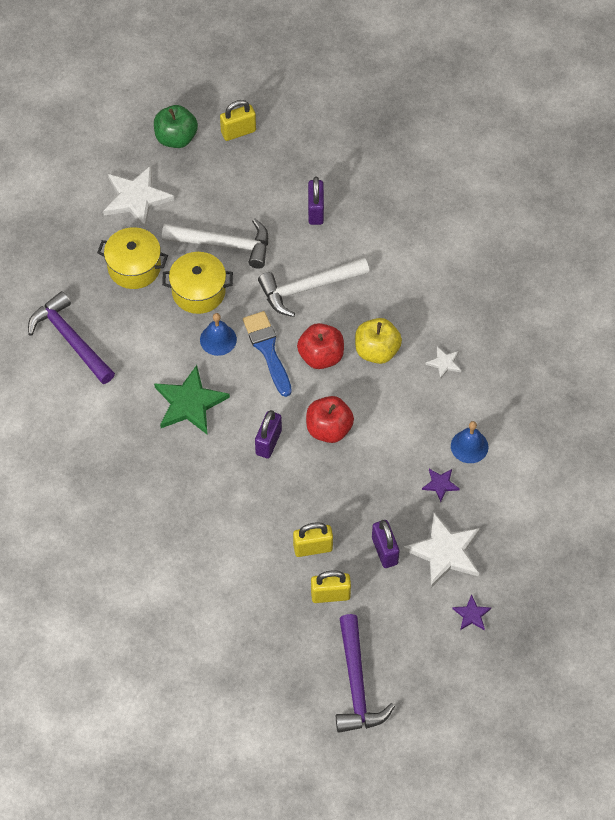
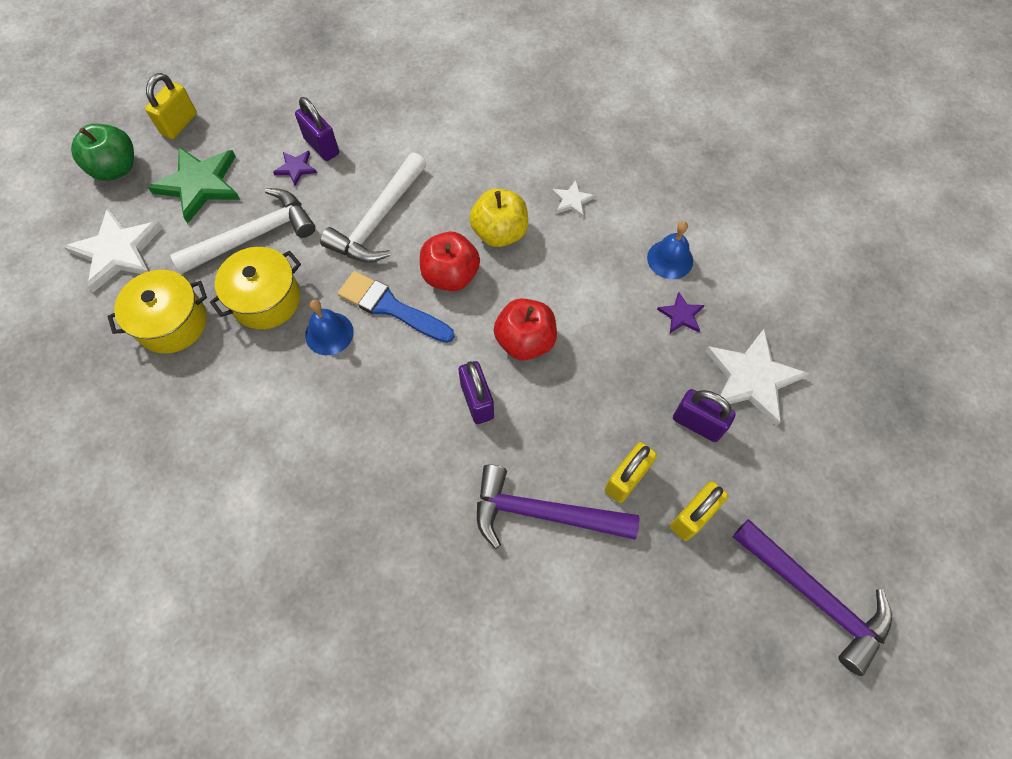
camera: 40 degrees left, 5 degrees up
(70, 339) = (156, 452): purple hammer -> purple hammer (542, 513)
(190, 403) = (355, 422): green star -> green star (199, 184)
(471, 614) = (839, 421): purple star -> purple star (296, 168)

